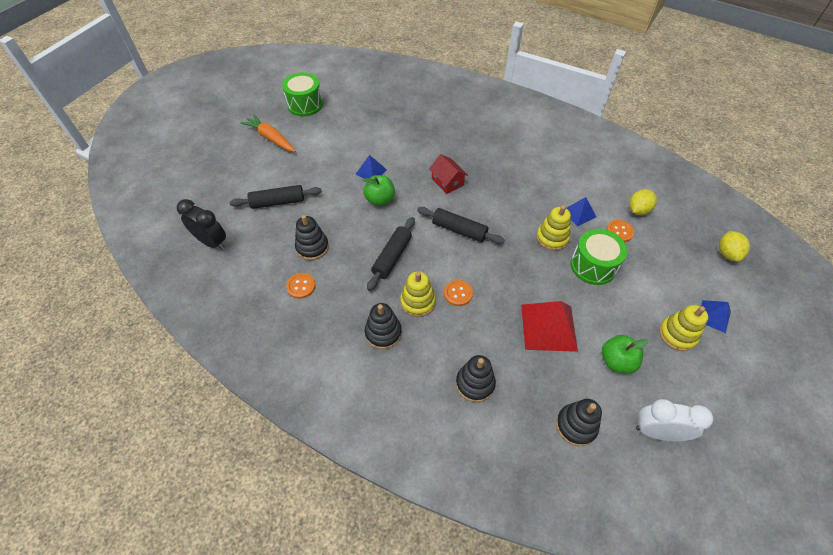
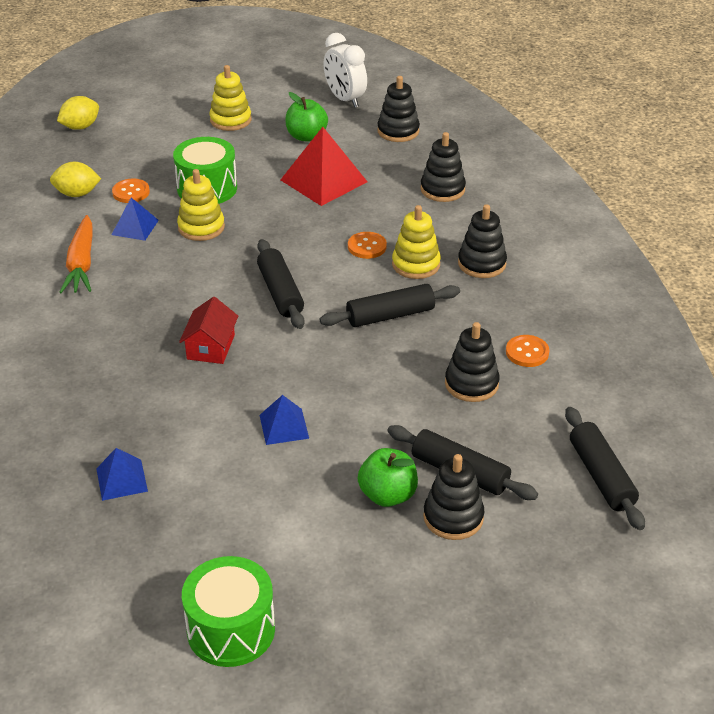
camera: 135 degrees left, 15 degrees down
(212, 242) = (601, 476): black clock -> black rolling pin
(263, 183) = (453, 517): none -> black stacking toy
(271, 138) = (364, 597): orange carrot -> orange carrot (82, 264)
(380, 199) = (321, 383): green apple -> green apple (388, 495)
(713, 316) = (181, 111): blue pyramid -> blue pyramid (121, 479)

